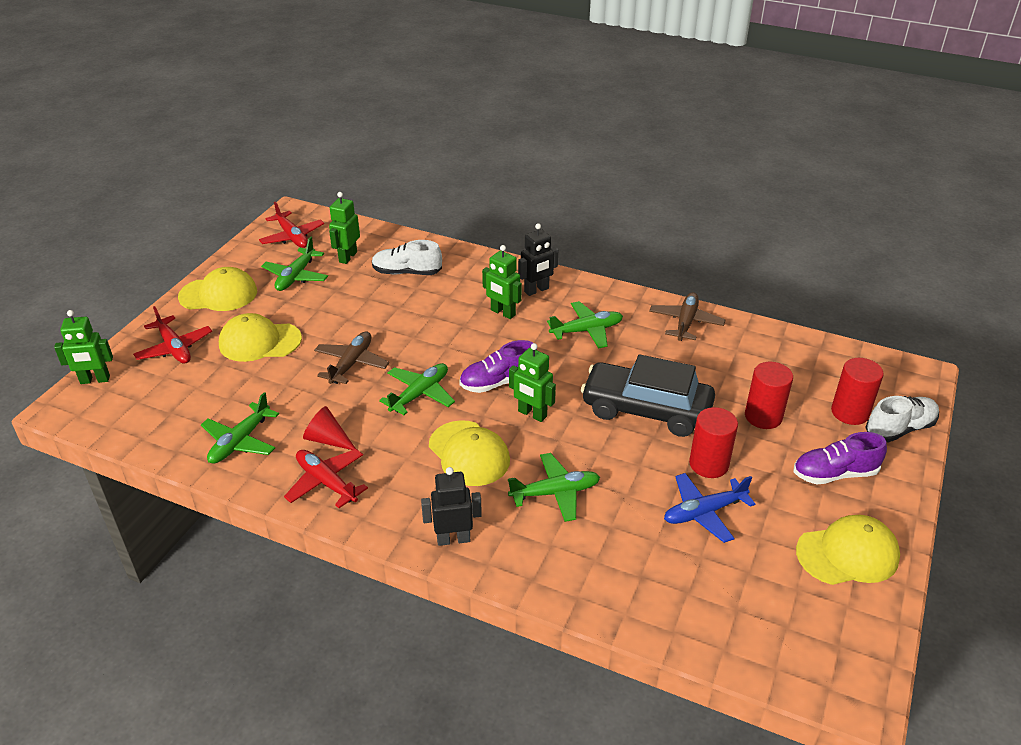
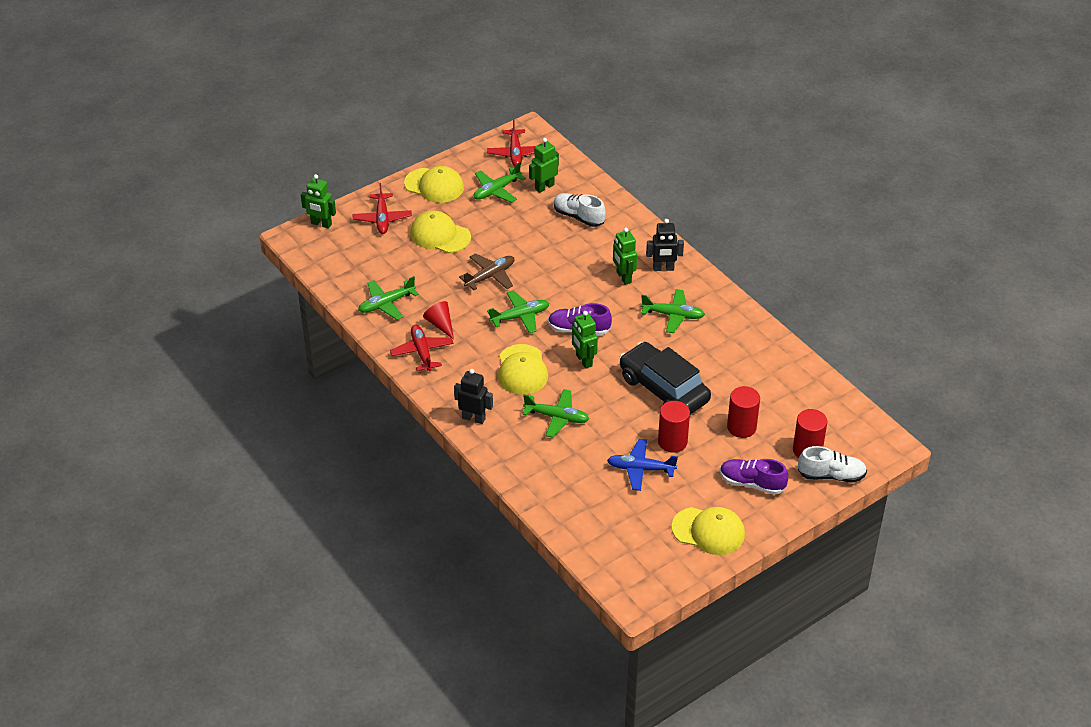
camera: 30 degrees right, 5 degrees up
(686, 322) = (753, 338): brown plane -> none

